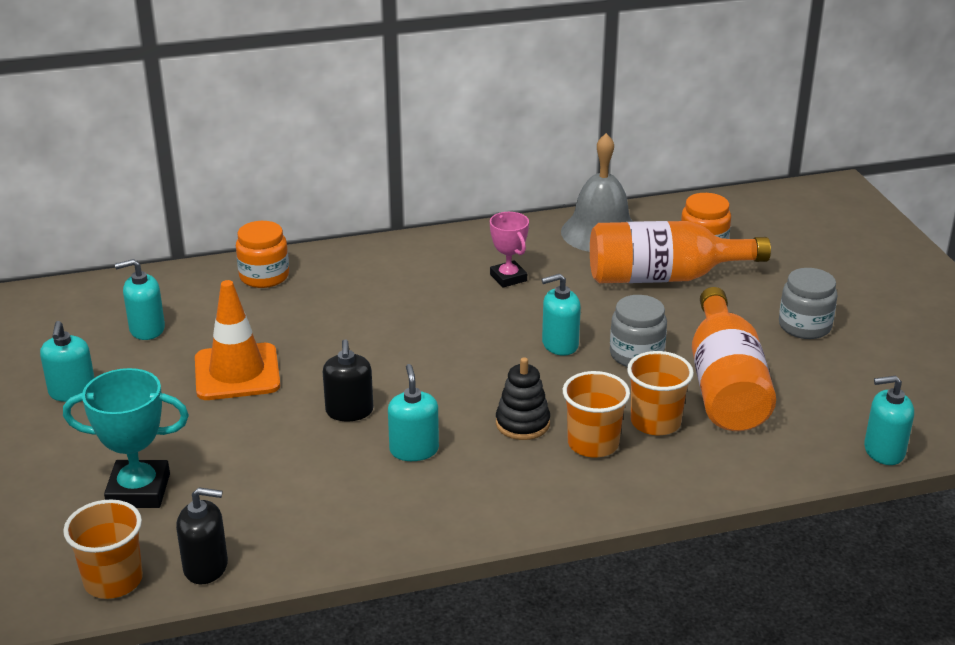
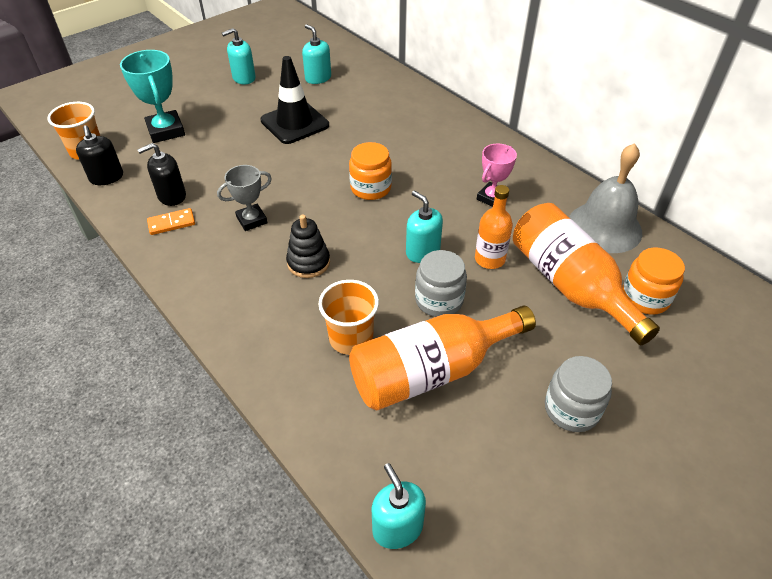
camera: 65 degrees right, 15 degrees up
(237, 372) = (295, 123): orange traffic cone -> black traffic cone
(264, 276) = (404, 96): orange jar -> orange jar (370, 188)
(349, 411) = (279, 179): black soap dispenser -> black soap dispenser (172, 196)
(367, 518) = (171, 223): none -> orange domino
(414, 450) = (252, 220): turquoise soap dispenser -> grey trophy
(593, 444) = (303, 308): orange cup -> none
(599, 308) = (489, 259): none -> orange bottle

